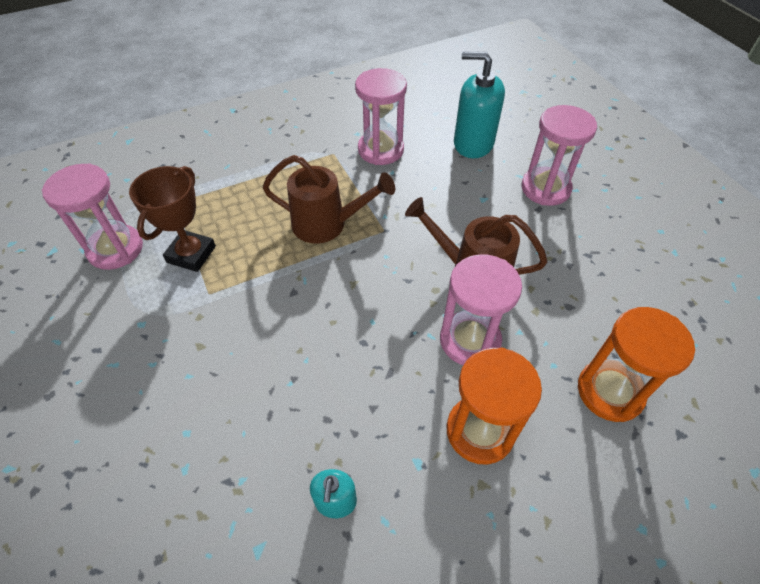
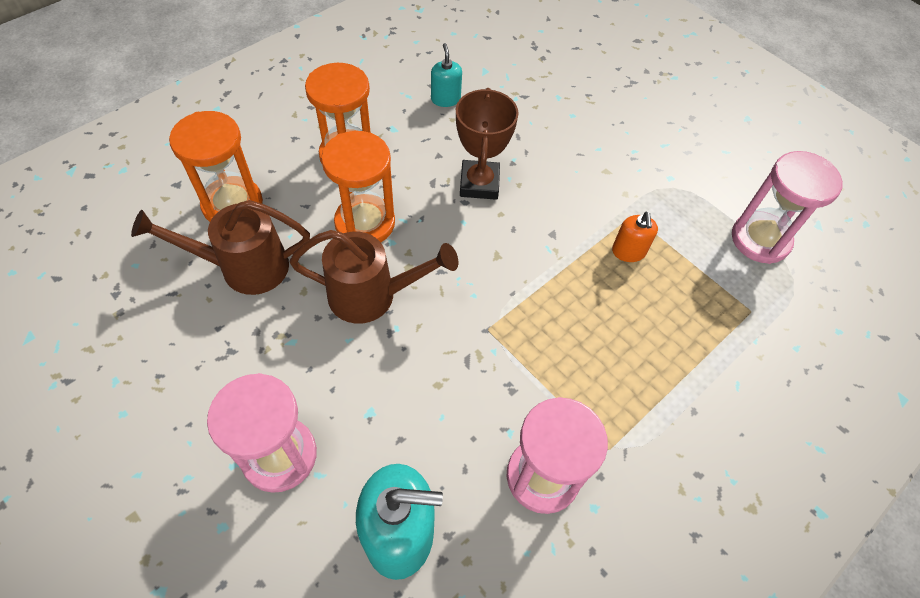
camera: 160 degrees right, 5 degrees up
(191, 254) = (680, 251): brown trophy -> brown trophy (479, 184)
(236, 263) = (628, 252): none -> orange soap dispenser
(327, 224) = (558, 321): brown watering can -> brown watering can (244, 267)
(470, 340) = (365, 223): pink hourglass -> orange hourglass

